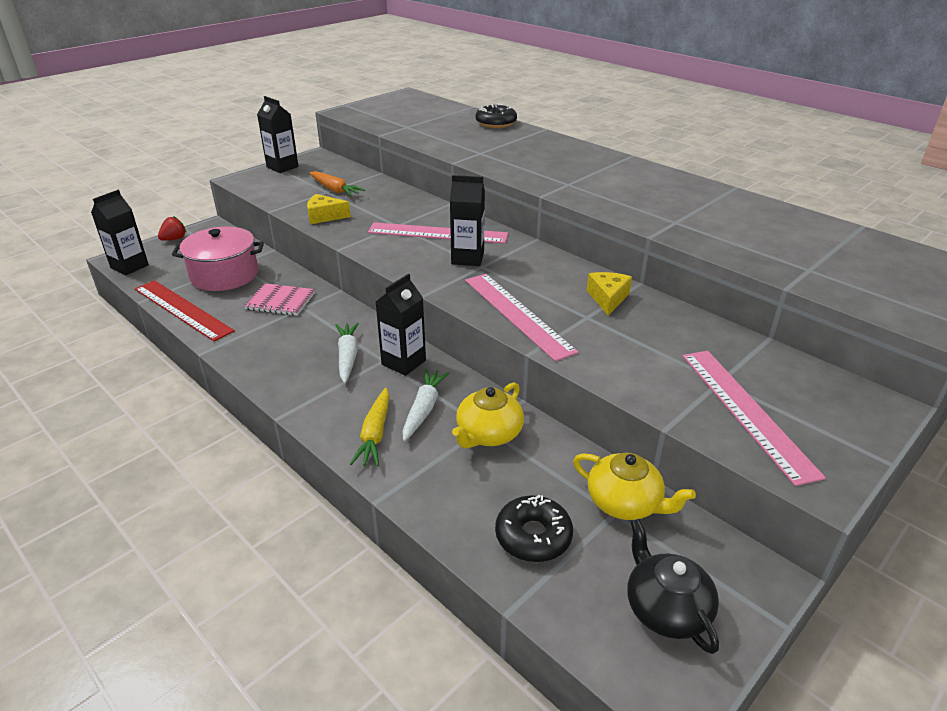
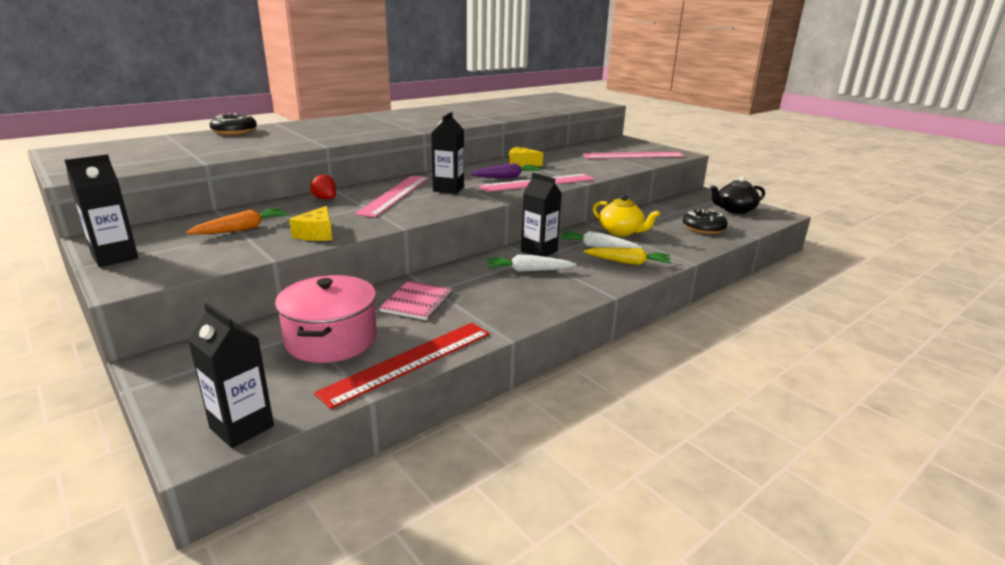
camera: 85 degrees left, 10 degrees down
(174, 239) = (169, 393): red strawberry -> red strawberry (325, 199)
(533, 291) = (507, 177): none -> purple carrot
(625, 502) = (670, 209): yellow teapot -> none

